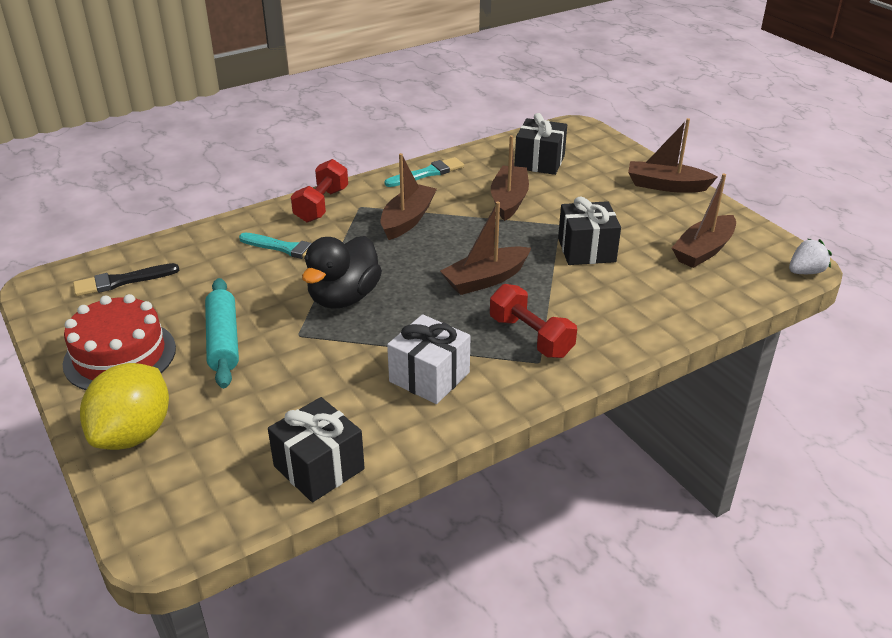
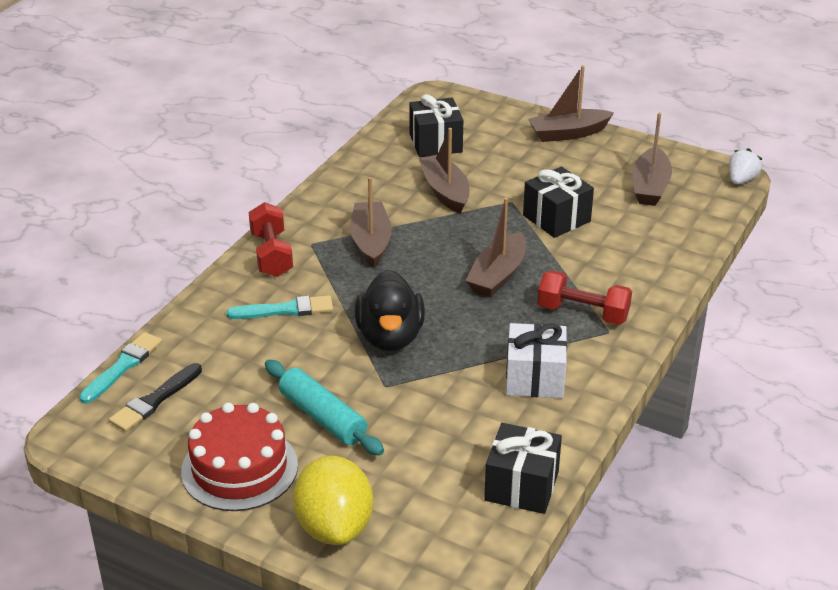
camera: 30 degrees left, 0 degrees up
(427, 173) = (341, 188): turquoise brush -> turquoise brush (123, 366)

